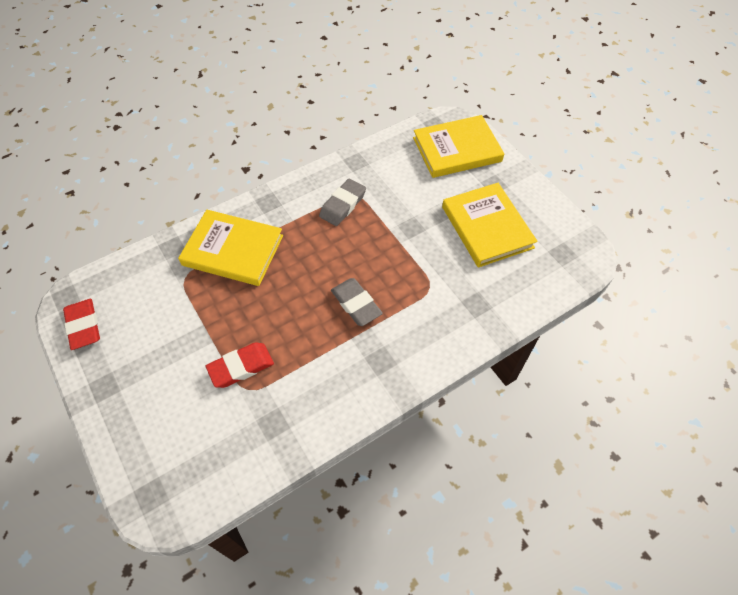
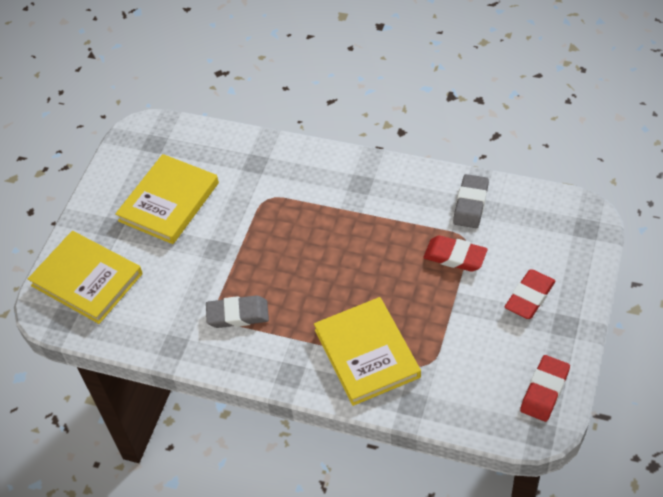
camera: 125 degrees left, 5 degrees down
(151, 385) = (529, 297): none -> red eraser
(356, 304) = (329, 230): grey eraser -> grey eraser (470, 204)

